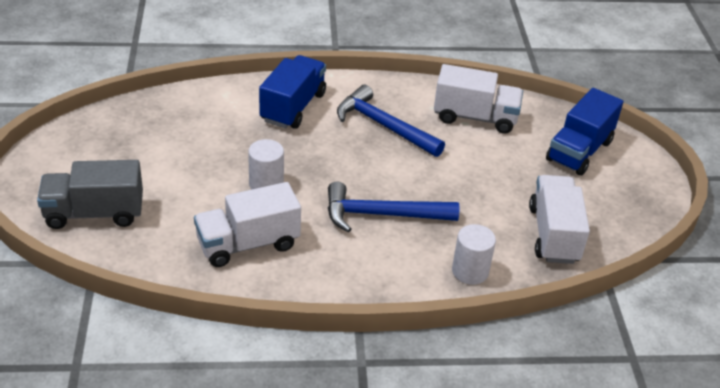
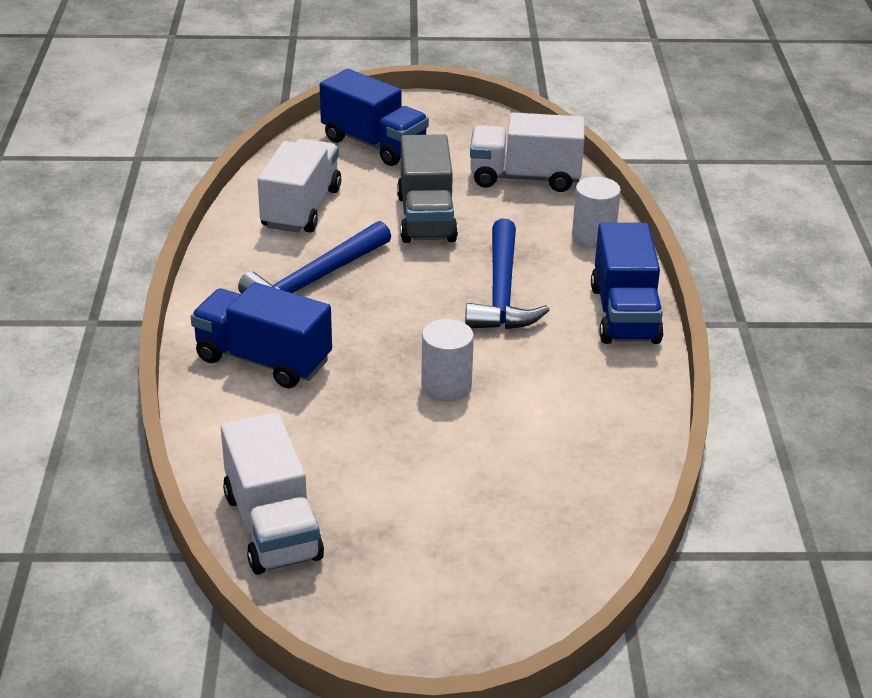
camera: 85 degrees left, 5 degrees down
(94, 213) = (522, 557): grey truck -> grey truck (426, 218)
(248, 244) = (570, 401): white truck -> white truck (272, 526)
(358, 281) = (624, 314): none -> blue truck

